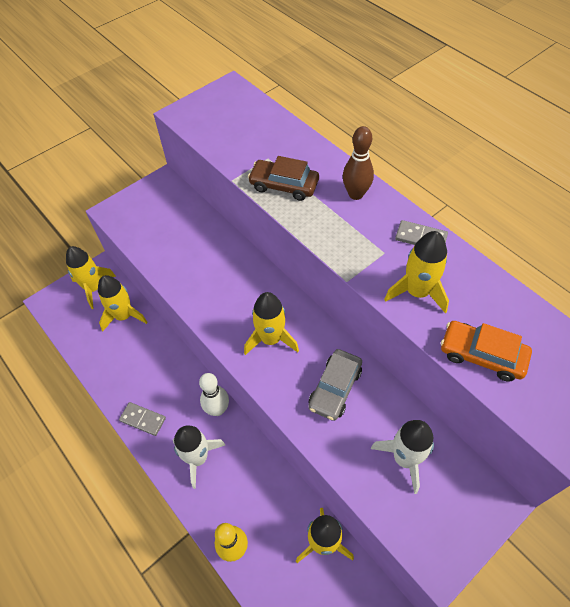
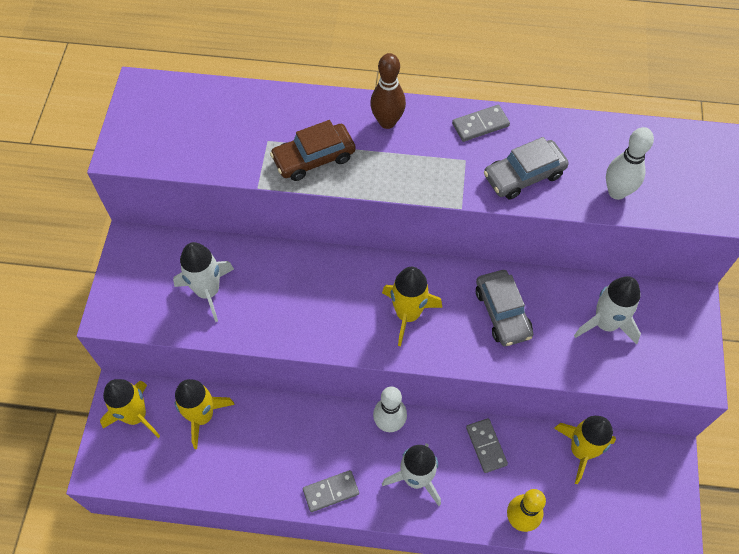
camera: 45 degrees left, 5 degrees up
(172, 236) = (208, 291): none -> white rocket
(262, 478) = (486, 446): none -> grey domino
(417, 292) = (524, 175): yellow rocket -> grey car
(482, 355) = (617, 192): orange car -> white bowling pin

